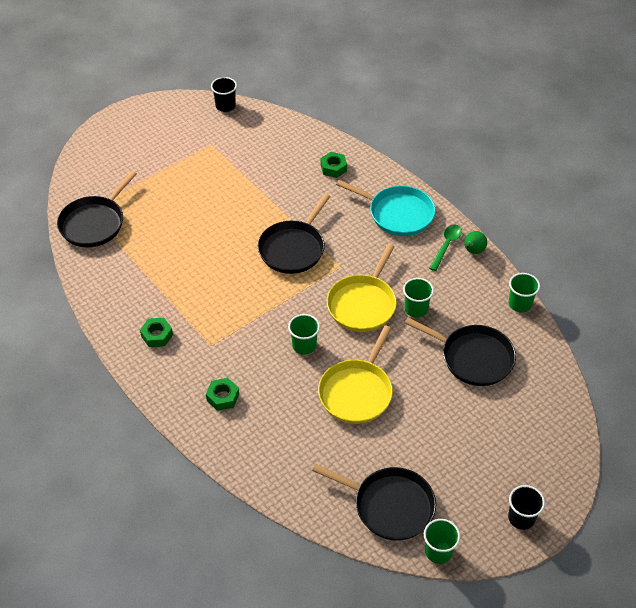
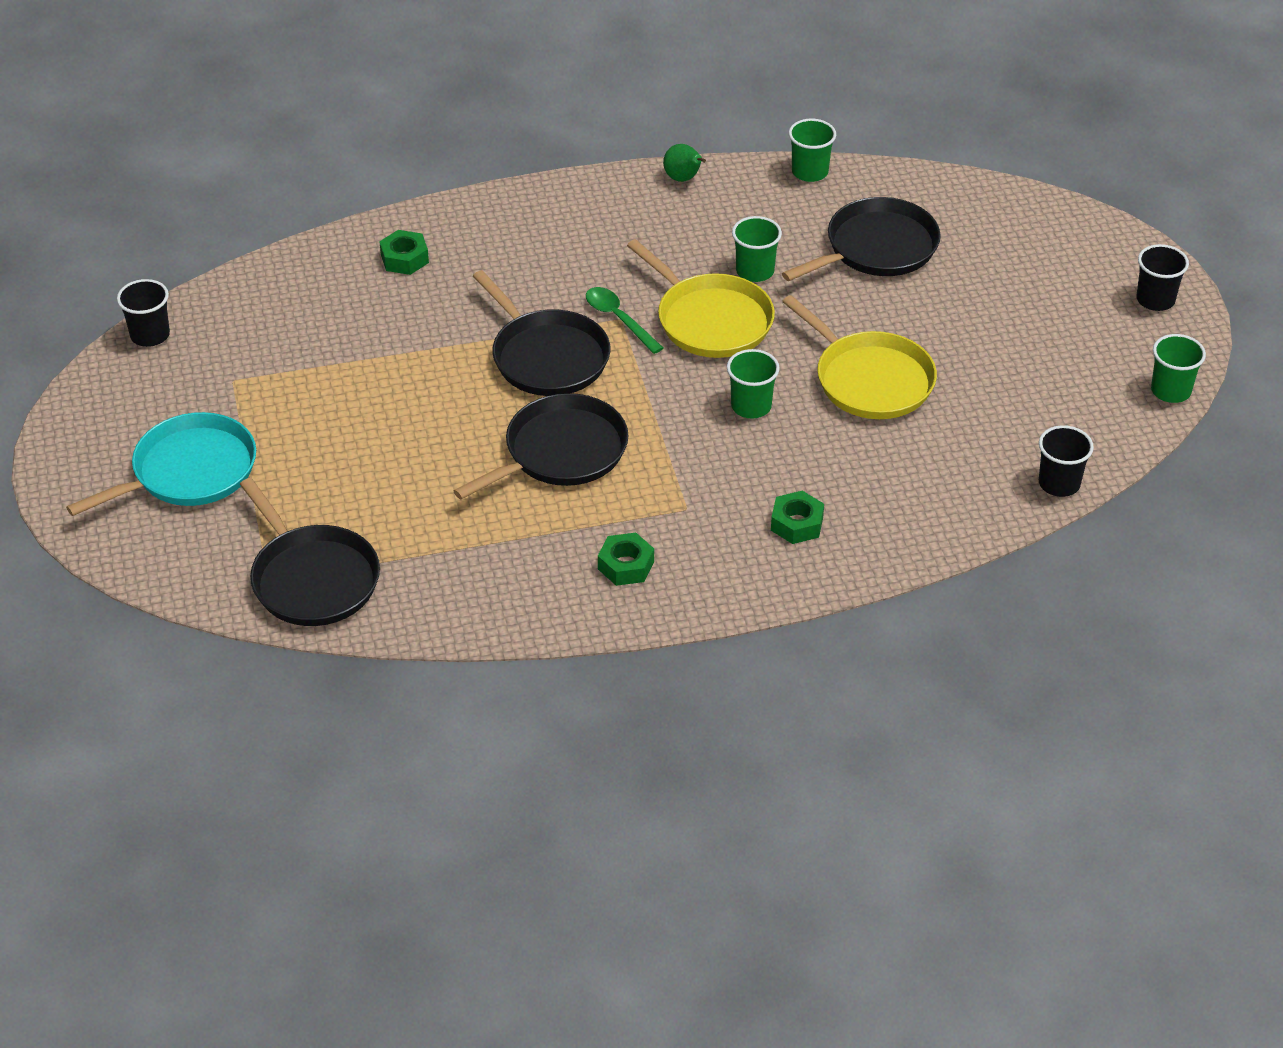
camera: 65 degrees left, 5 degrees down
(320, 514) = (1059, 483): none -> black cup
(389, 506) = (1078, 411): black pan -> black pan (560, 452)
(397, 214) = (555, 225): turquoise pan -> turquoise pan (188, 472)
(446, 246) = (655, 200): green spoon -> green spoon (619, 319)

